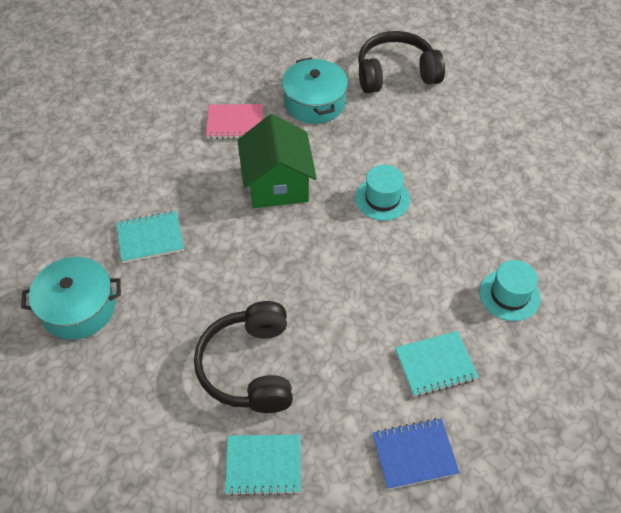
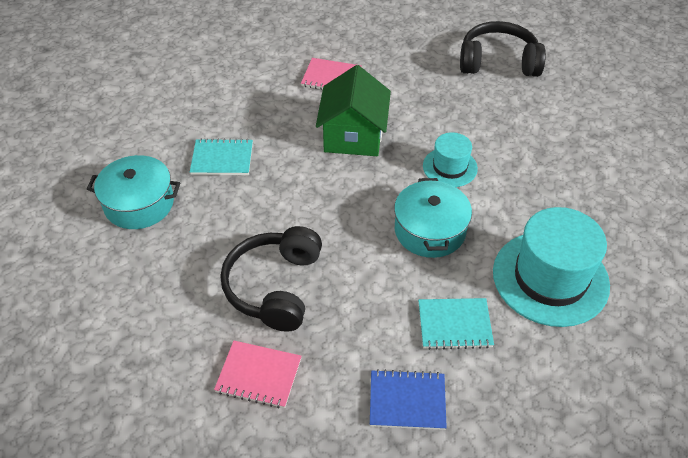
camera: 15 degrees right, 5 degrees down
(263, 465) = (258, 375): turquoise notebook -> pink notebook
(314, 102) = (411, 73): turquoise pot -> turquoise pot (430, 230)
(509, 295) = (550, 278): turquoise hat -> turquoise hat, size x1.86

